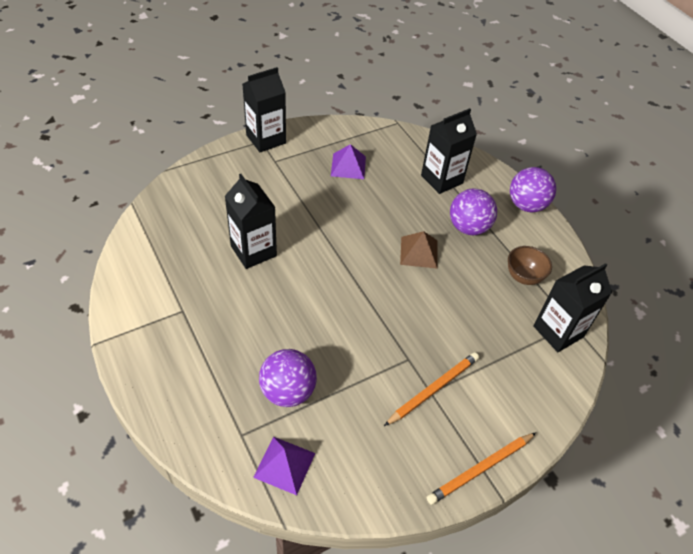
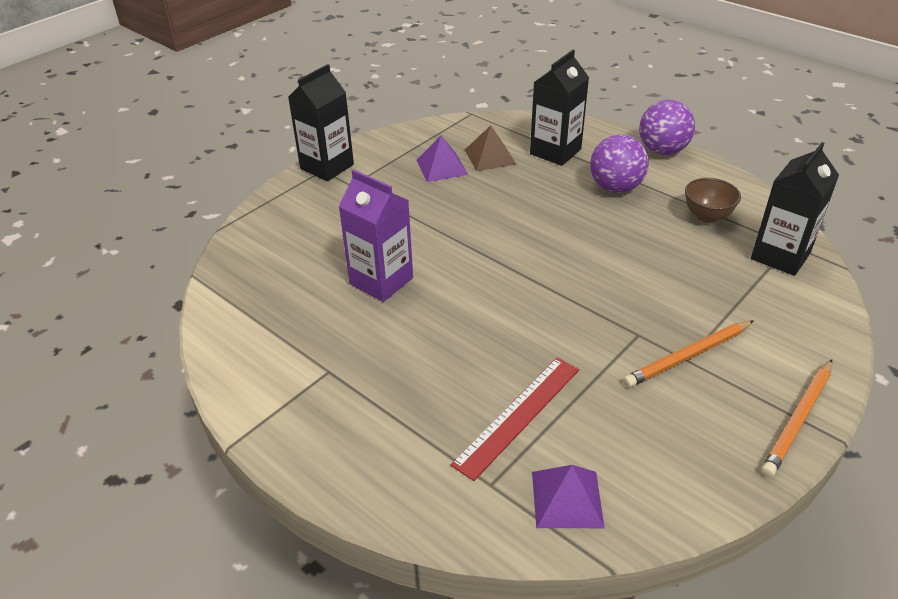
camera: 15 degrees left, 10 degrees down
(253, 251) = (381, 281): black carton -> purple carton
(288, 391) = (518, 415): purple ball -> red ruler
(419, 252) = (577, 226): brown pyramid -> brown pyramid (490, 156)
(433, 389) = (688, 356): orange pencil -> orange pencil turned 150 degrees counterclockwise

